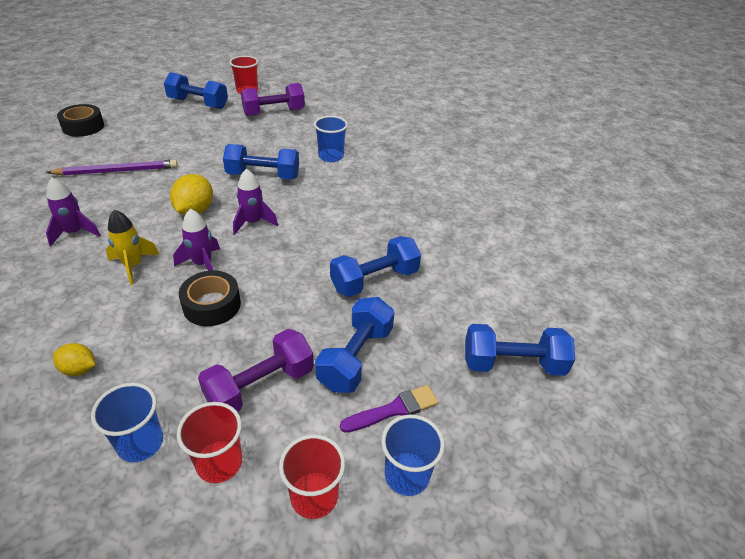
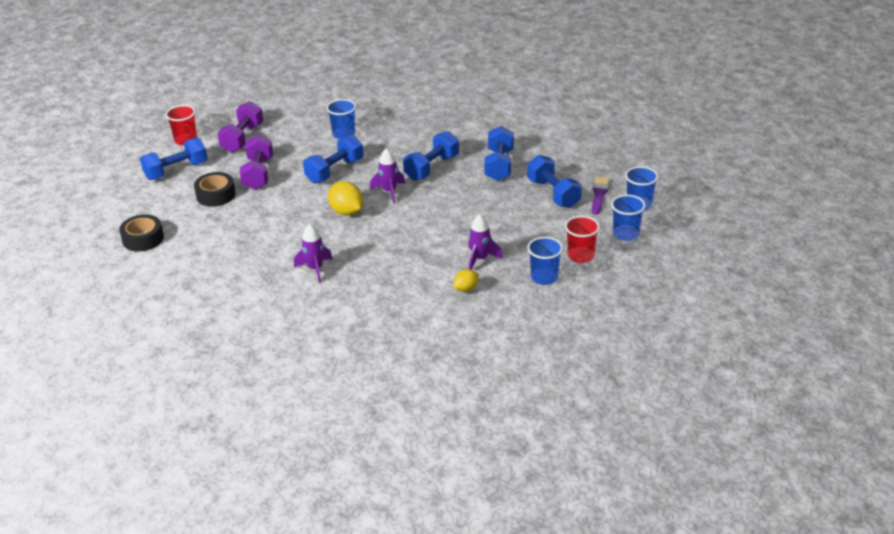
camera: 50 degrees left, 5 degrees down
(117, 171) = (246, 235): purple pencil -> none
(133, 265) = (384, 251): yellow rocket -> none
(202, 264) = (414, 223): purple rocket -> purple rocket (480, 259)
(212, 305) = (458, 229): black tape -> black tape (216, 195)
(260, 386) = (542, 230): purple dumbbell -> purple dumbbell (258, 174)
(314, 496) = (626, 234): red cup -> blue cup
(513, 364) = (607, 148): blue dumbbell -> blue dumbbell (432, 168)

